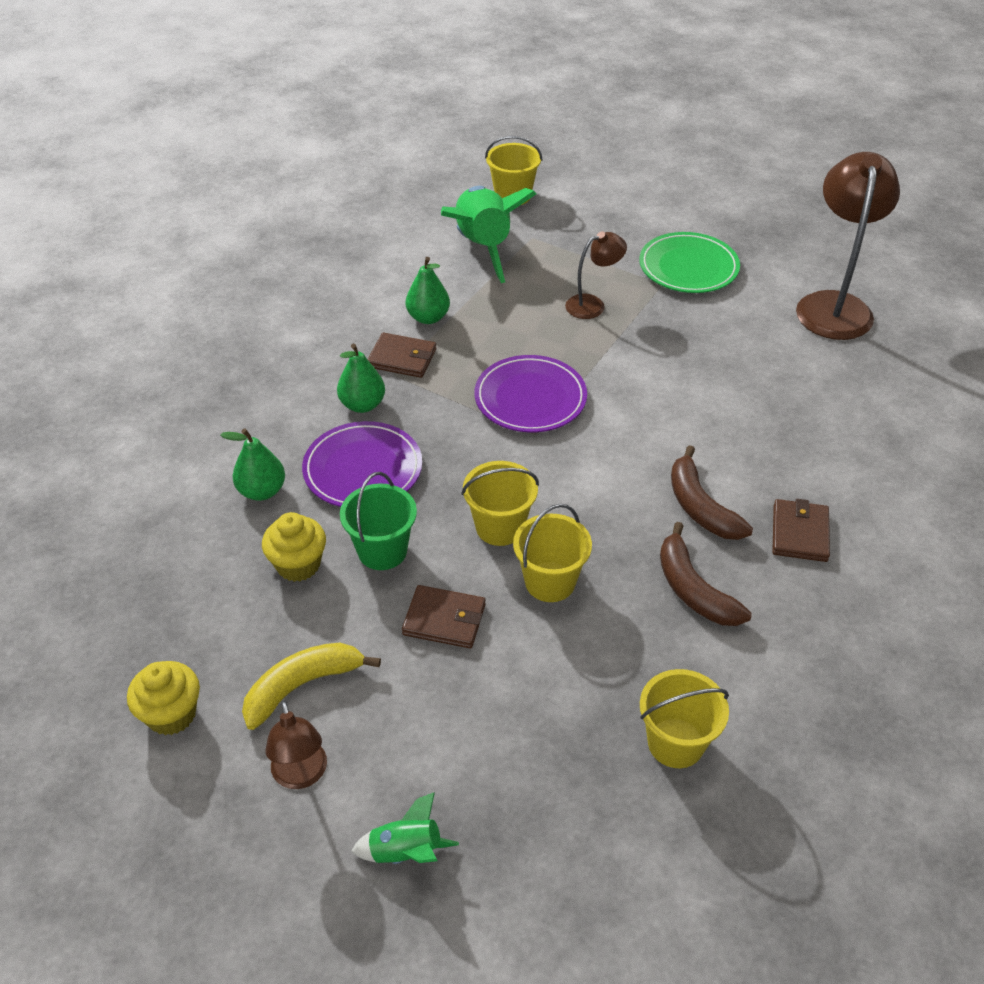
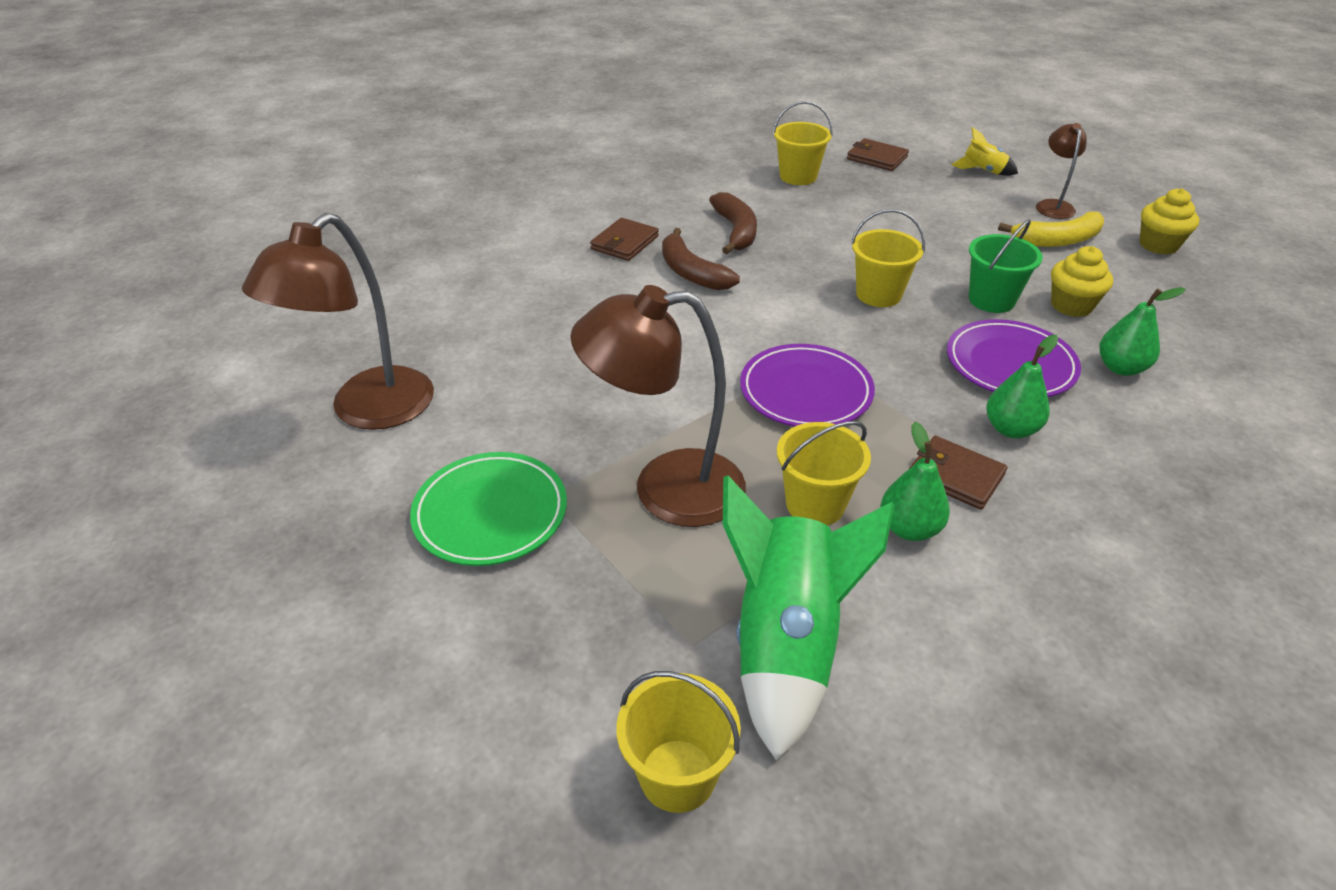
camera: 160 degrees left, 5 degrees down
(406, 852) = (983, 171): green rocket -> yellow rocket
(444, 619) = (941, 252): brown wallet -> brown wallet (877, 158)
(550, 582) = (848, 255): yellow bucket -> yellow bucket (815, 504)
(593, 304) = (666, 489): brown lamp -> brown lamp, size x1.93
(700, 507) = (691, 272): brown banana -> brown banana turned 150 degrees clockwise

